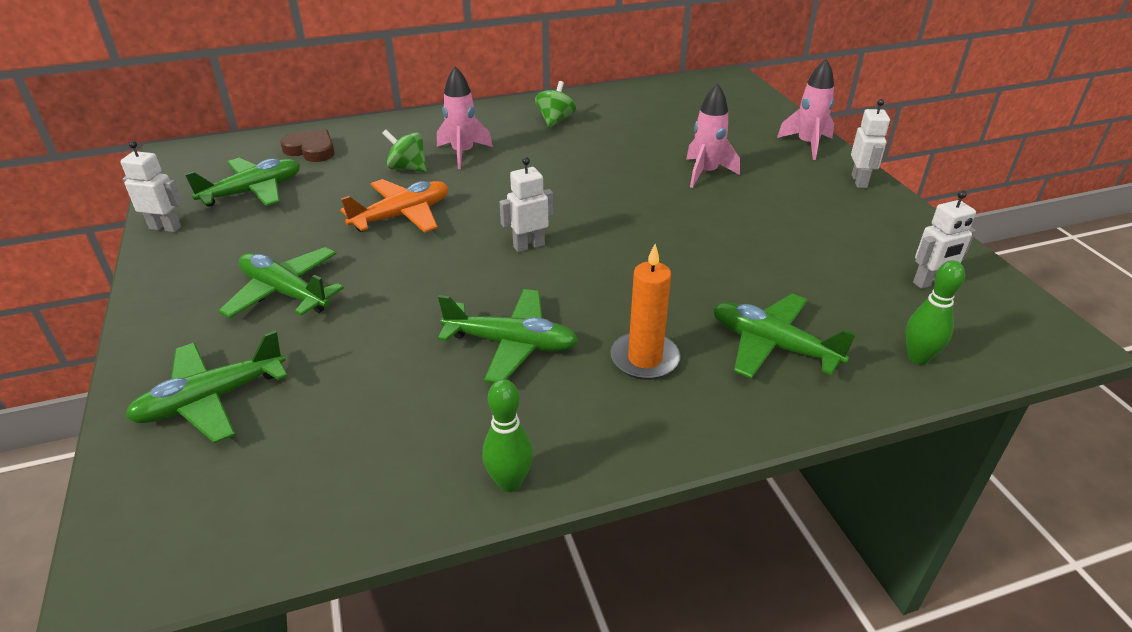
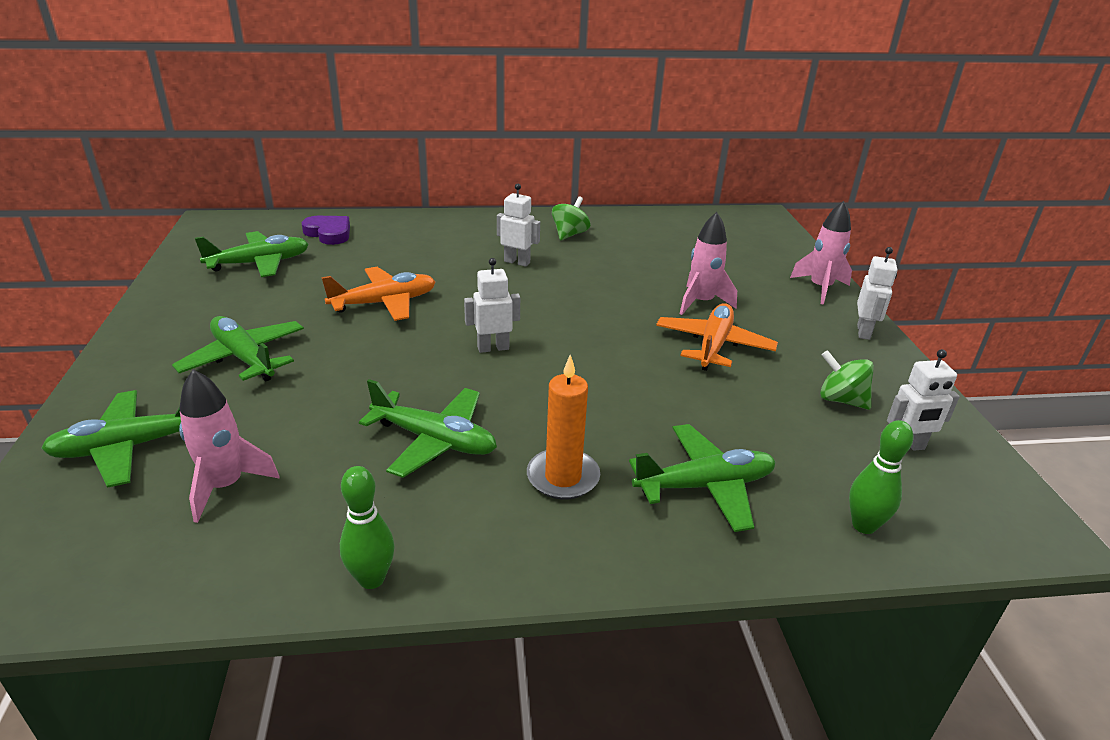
camera: 10 degrees right, 5 degrees down
(165, 227) = (168, 285): white robot -> white robot (517, 262)
(311, 150) = (329, 233): brown heart -> purple heart
(407, 168) = (409, 261): green spinning top -> green spinning top (841, 400)
(463, 153) = (467, 254): pink rocket -> pink rocket (226, 486)
(732, 213) = (713, 345): none -> orange plane
(772, 346) = (704, 486): green plane -> green plane turned 120 degrees clockwise

